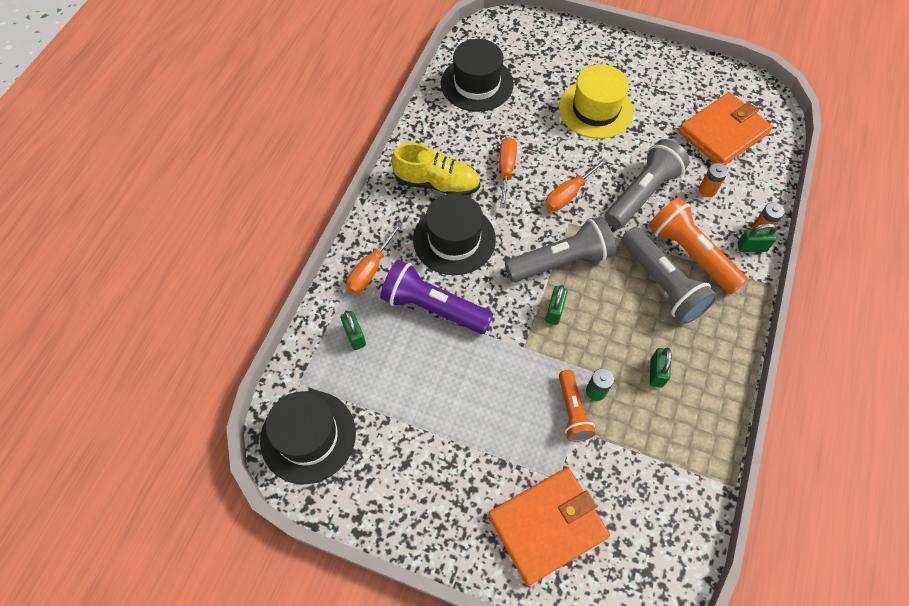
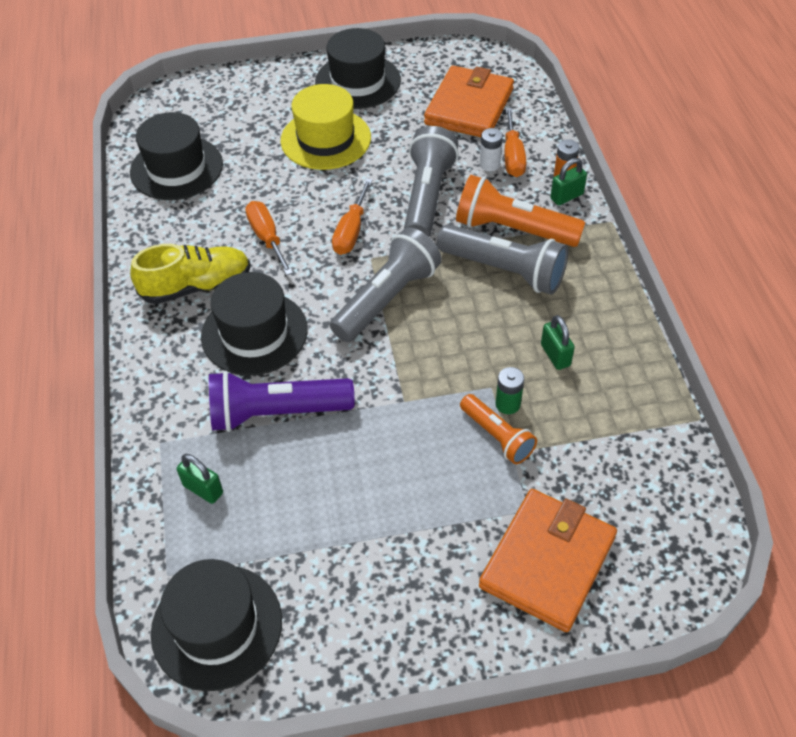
camera: 30 degrees left, 10 degrees down
(370, 270) = (175, 411): orange screwdriver -> orange screwdriver (513, 156)
(554, 311) = (413, 350): green padlock -> none
(649, 72) = (358, 81): none -> black hat
(707, 190) = (489, 164): orange battery -> white battery

